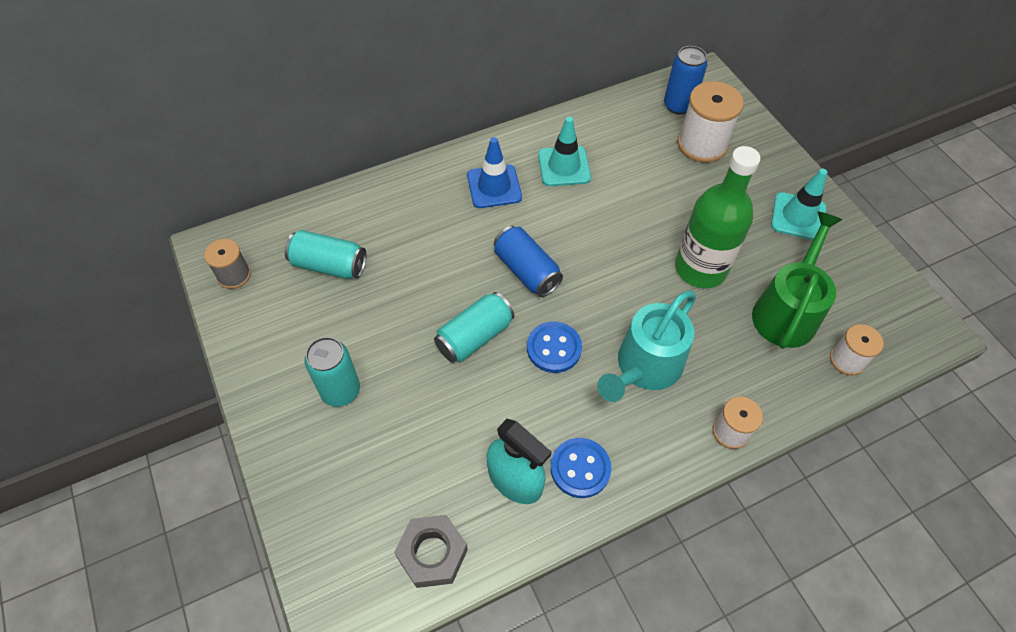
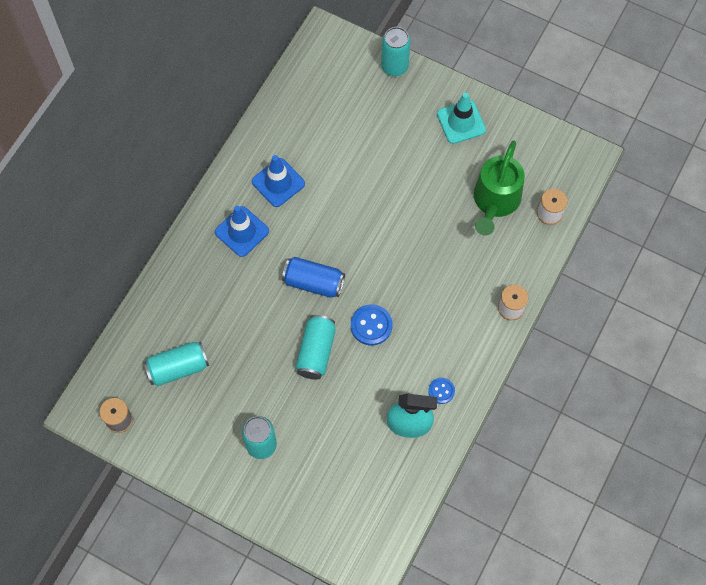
camera: 35 degrees left, 10 degrees up
(432, 554) = (395, 498): grey nut -> none
(564, 166) = (278, 182): turquoise traffic cone -> blue traffic cone
(580, 468) = (441, 391): blue button -> blue button, size x0.62
(644, 368) = (435, 300): turquoise watering can -> none
(678, 105) = (322, 75): blue can -> none
(700, 268) = (423, 205): green bottle -> none
(702, 144) = (361, 101): white spool -> none
(759, 135) = (394, 66): none -> turquoise can
(786, 311) = (495, 201): green watering can -> green watering can turned 150 degrees counterclockwise

